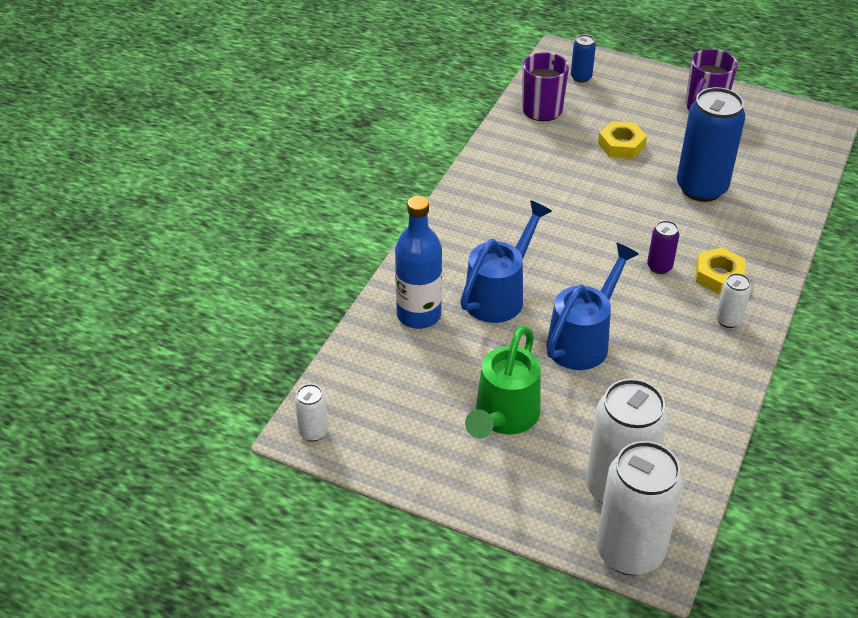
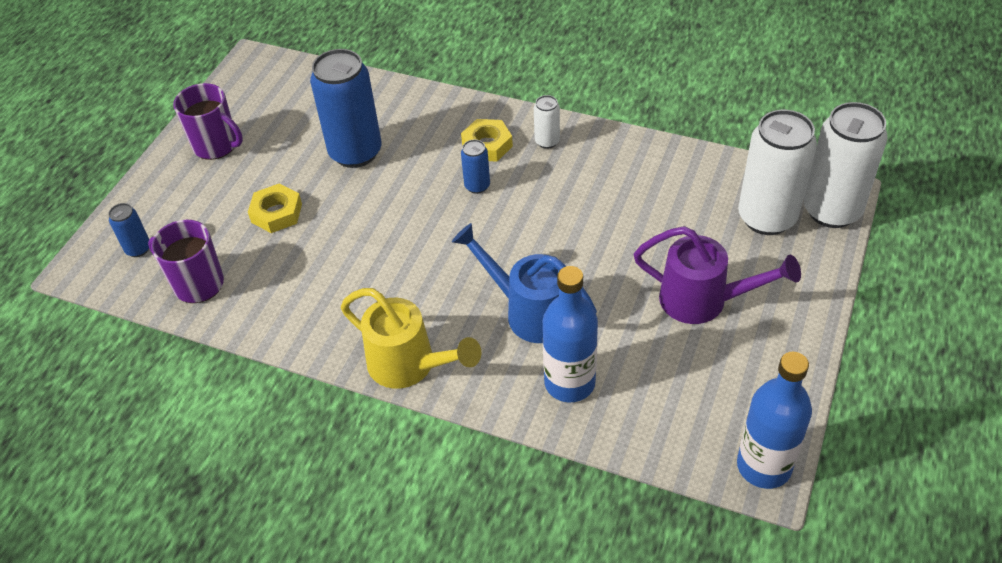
camera: 90 degrees left, 5 degrees up
(313, 432) = (764, 466): white can -> blue bottle
(449, 222) = (409, 365): none -> yellow watering can
(503, 417) = (703, 301): green watering can -> purple watering can
(583, 340) = (588, 242): blue watering can -> none
(659, 267) = (477, 186): purple can -> blue can

